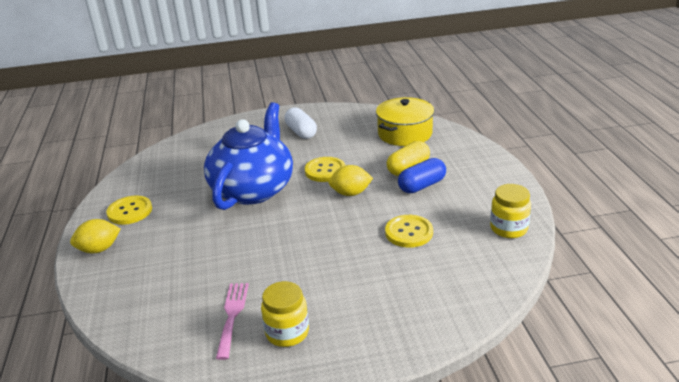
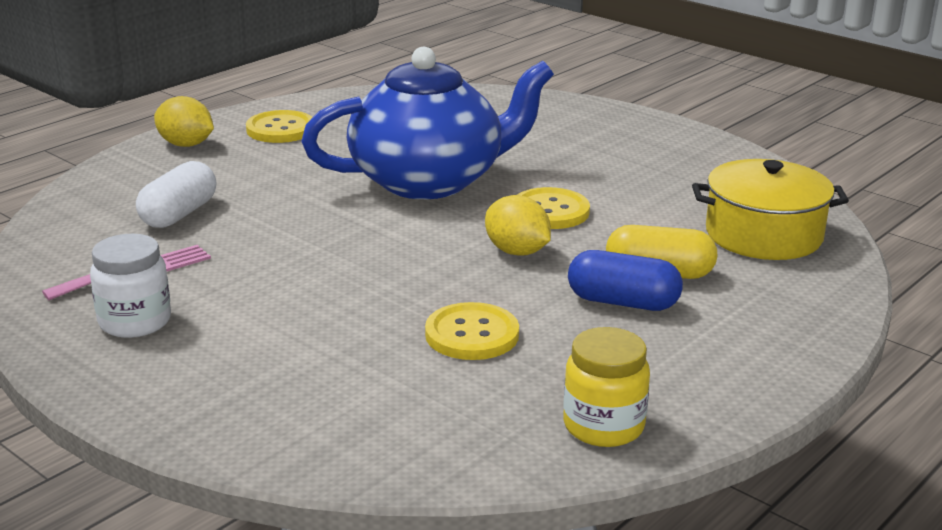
camera: 50 degrees right, 5 degrees down
(287, 332) = (135, 322): yellow jar -> white jar
(301, 132) = (629, 156): white capsule -> white capsule (179, 214)

